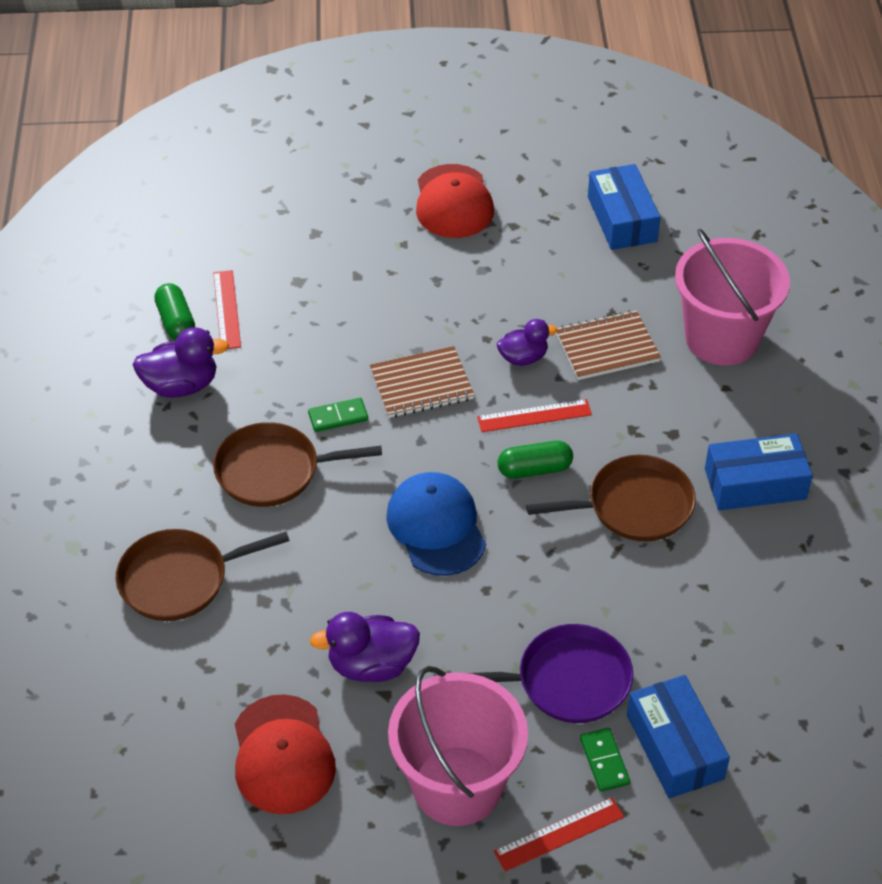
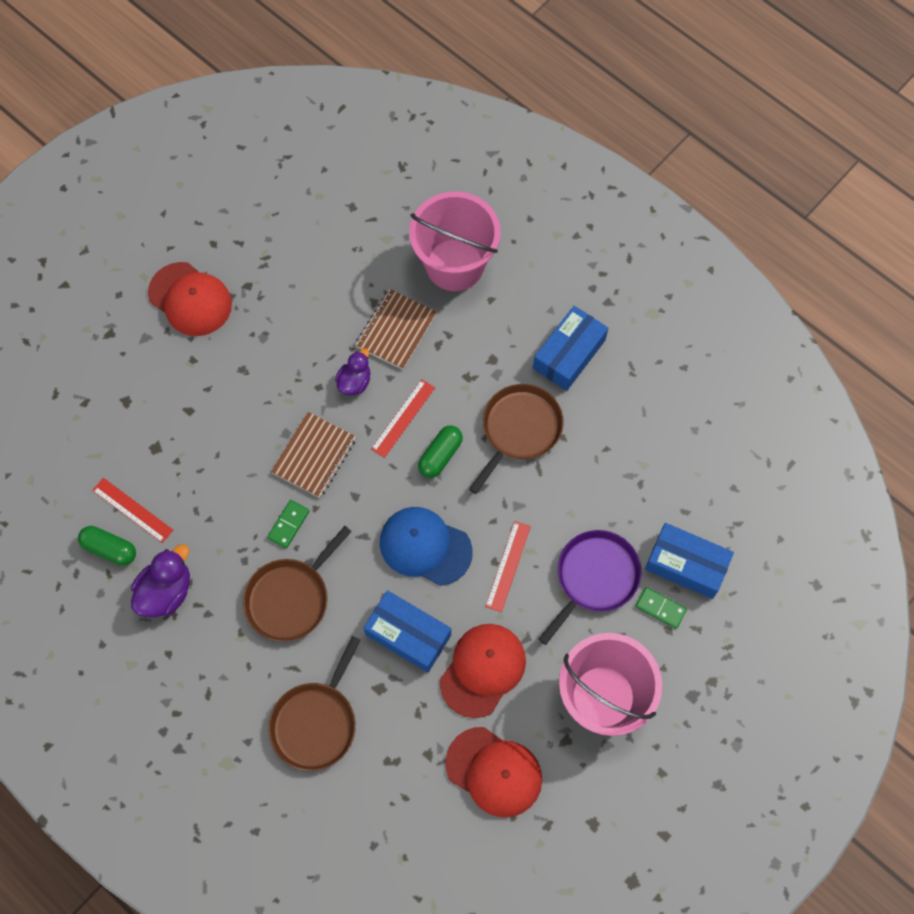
camera: 45 degrees left, 20 degrees up
(371, 665) = (483, 670): purple duck -> red cap
(559, 834) = (680, 673): red ruler -> red ruler (507, 566)
(622, 219) = (309, 223): blue box -> blue box (408, 635)

